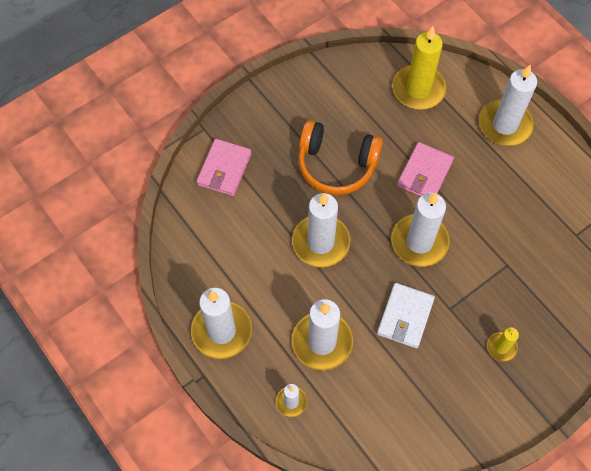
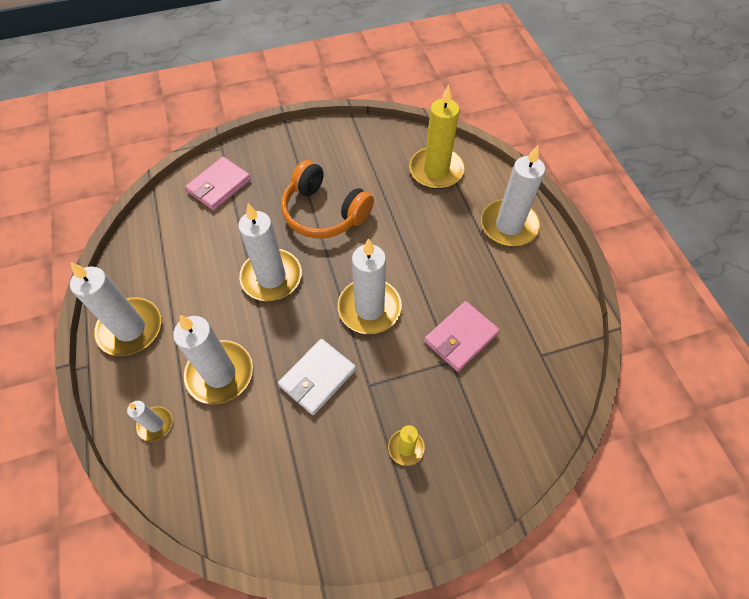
camera: 20 degrees right, 5 degrees down
(424, 173) = (406, 246): pink wallet -> pink wallet (461, 337)

